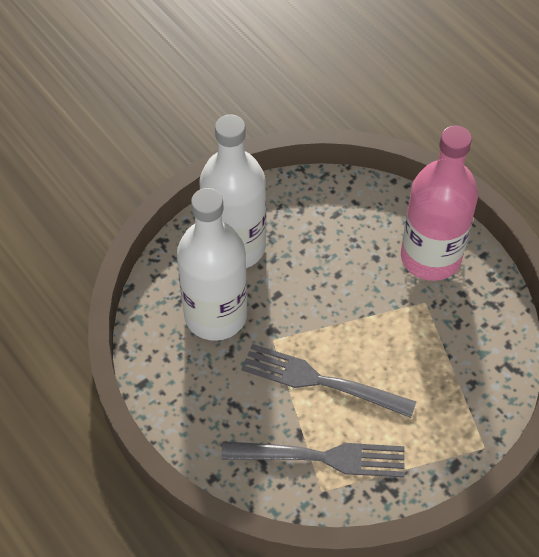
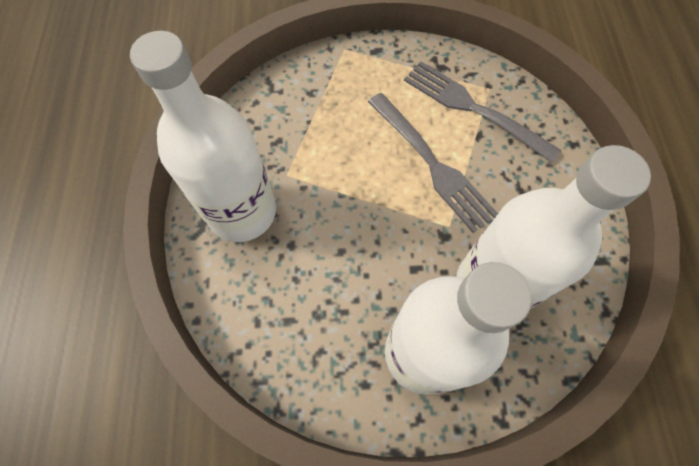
camera: 145 degrees left, 10 degrees up
(430, 257) = (242, 212): pink bottle -> white bottle

